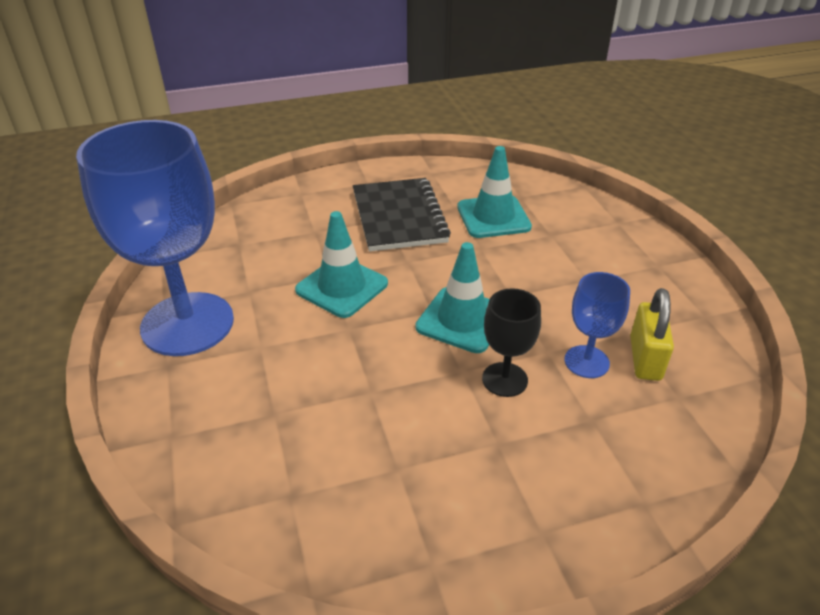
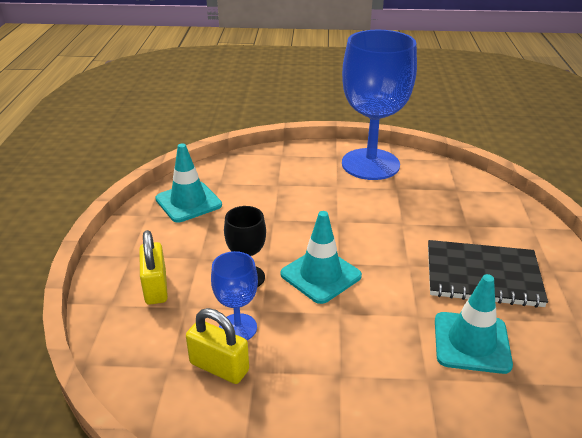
camera: 110 degrees right, 5 degrees down
(342, 287) = (385, 226): turquoise traffic cone -> turquoise traffic cone (188, 202)
(582, 465) = (156, 287): none -> yellow padlock

